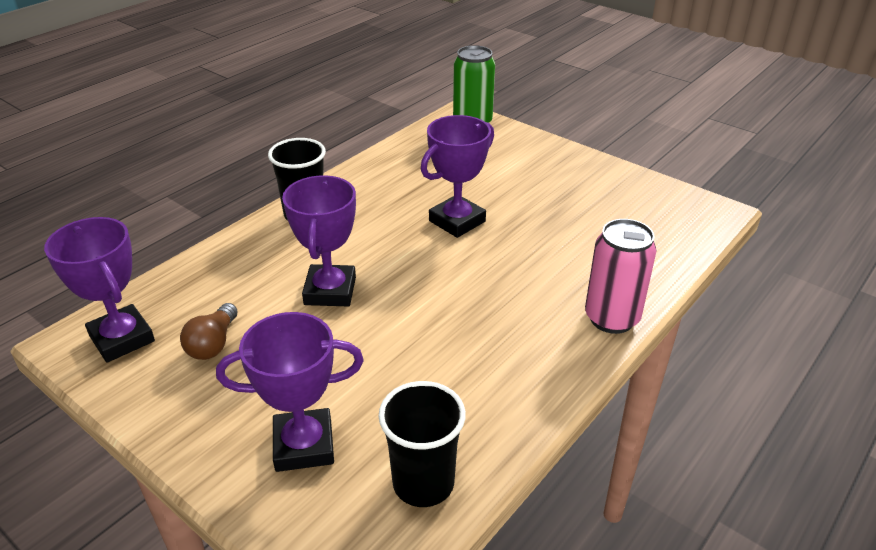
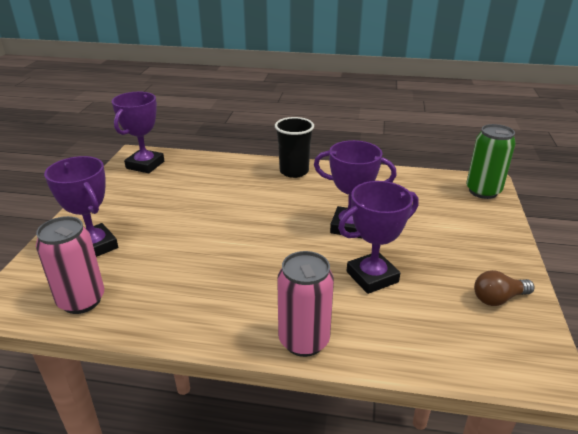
camera: 60 degrees right, 5 degrees down
(213, 343) = (158, 189): brown light bulb -> brown light bulb (498, 298)
(330, 291) = (229, 206): purple trophy -> purple trophy (372, 277)
(423, 483) = (81, 300): black cup -> pink can

